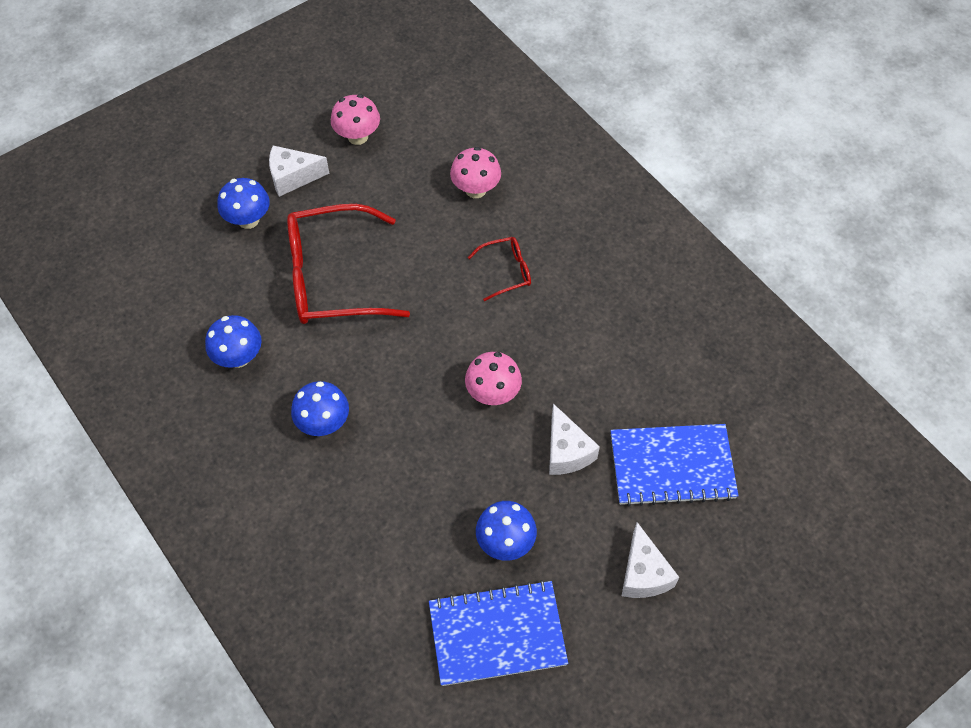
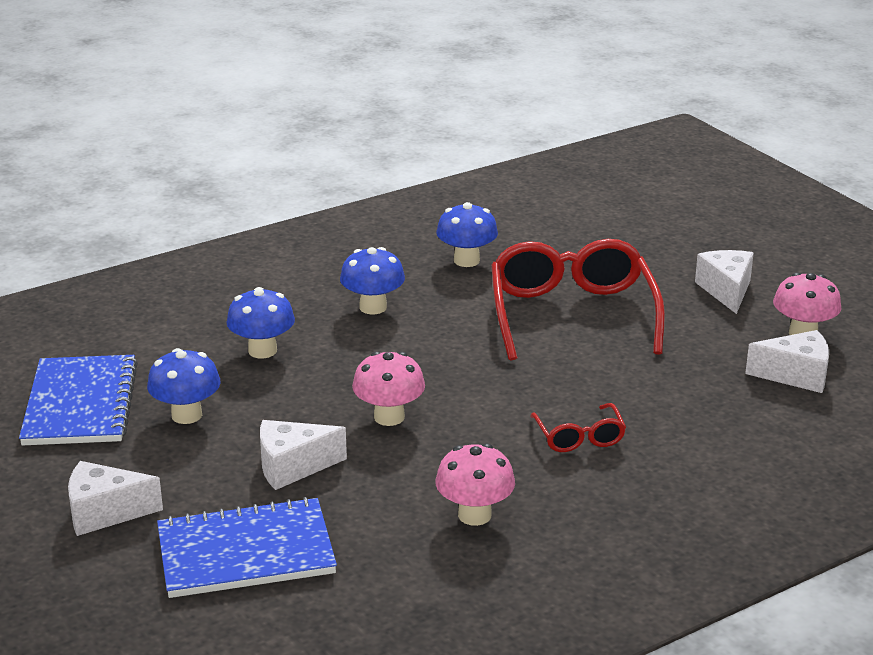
camera: 95 degrees right, 30 degrees down
(248, 220) = (657, 264): blue mushroom -> blue mushroom (262, 350)
(414, 145) = (796, 375): none -> white cheese
(475, 189) = (722, 420): pink mushroom -> pink mushroom (474, 515)
(672, 466) = (246, 552): blue notebook -> blue notebook turned 75 degrees clockwise

